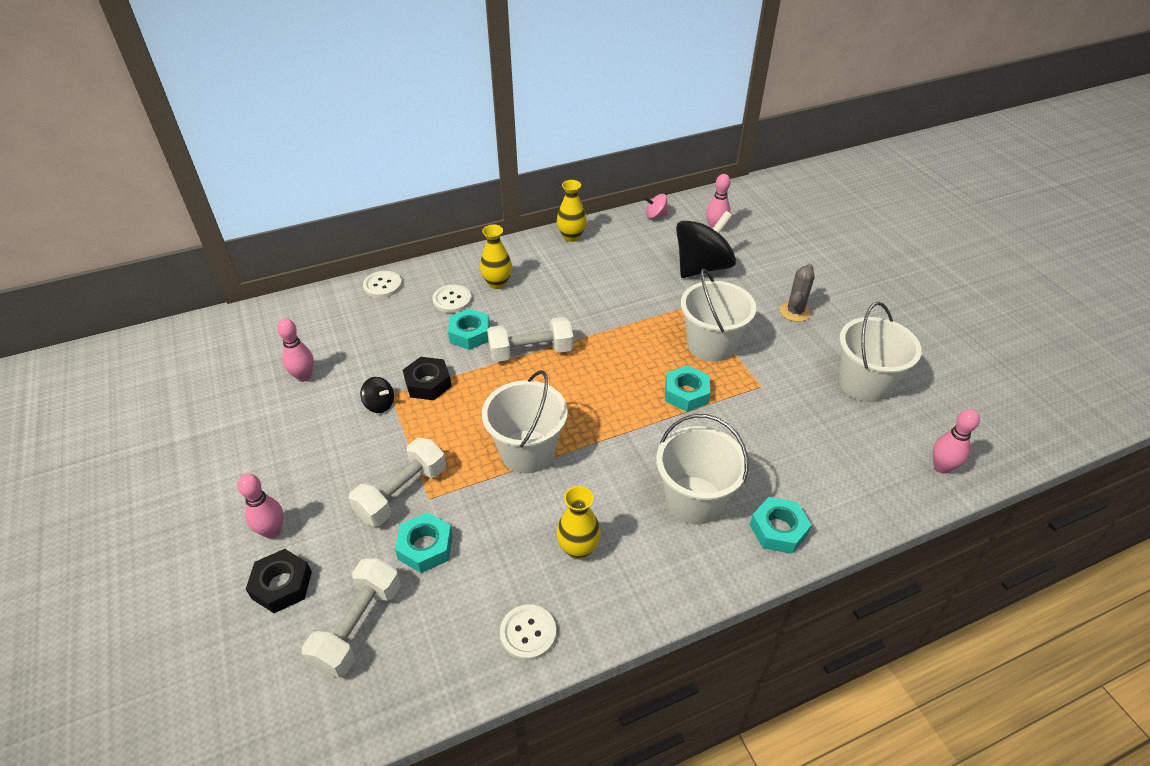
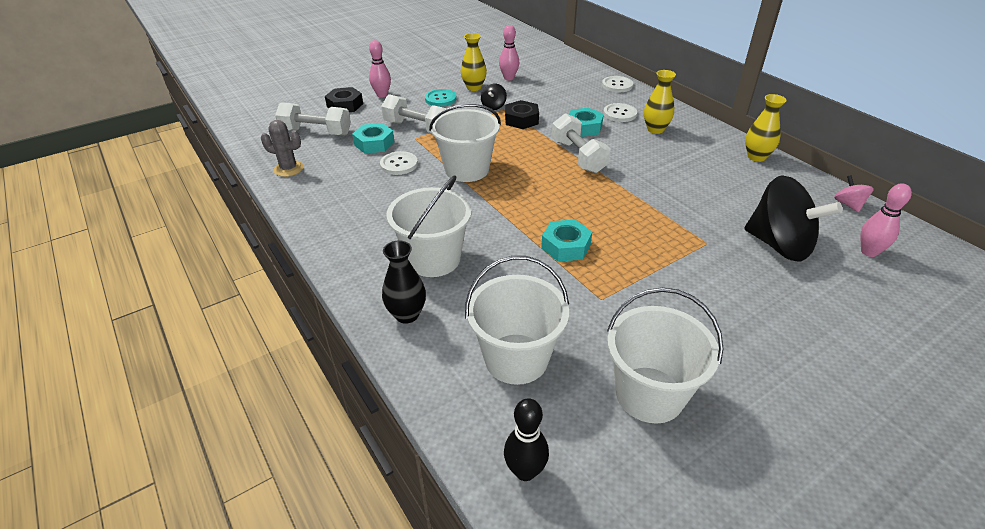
camera: 80 degrees right, 5 degrees down
(326, 458) = (440, 99): none -> turquoise button
(528, 633) = (307, 191): white button -> white button (399, 164)
(578, 548) = (377, 203): yellow vase -> yellow vase (474, 87)
(711, 345) = (647, 259): white bucket -> white bucket (516, 359)
(778, 530) = (407, 315): turquoise nut -> black vase
(795, 312) = (752, 327): grey cactus -> grey cactus (288, 169)
(941, 467) = (525, 471): pink bowling pin -> black bowling pin

